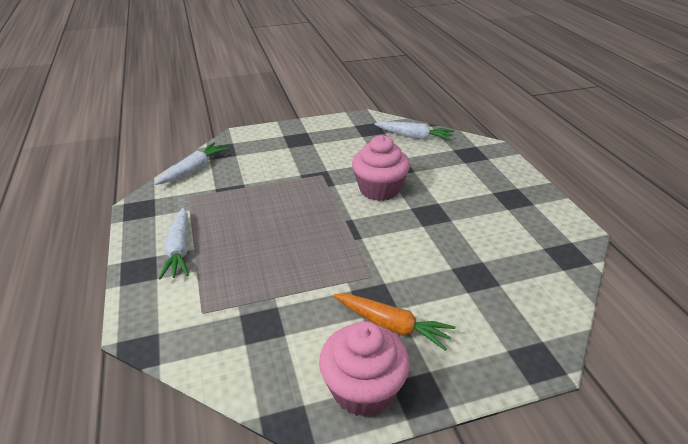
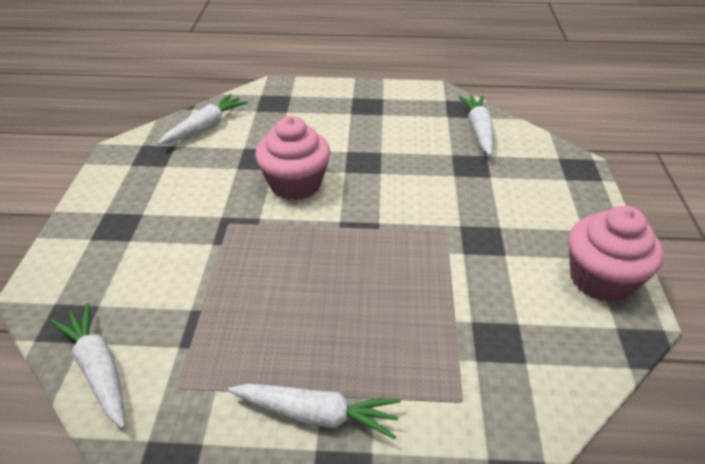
camera: 70 degrees left, 5 degrees up
(392, 326) = (523, 237): orange carrot -> none
(538, 273) = (479, 130): none -> white carrot

